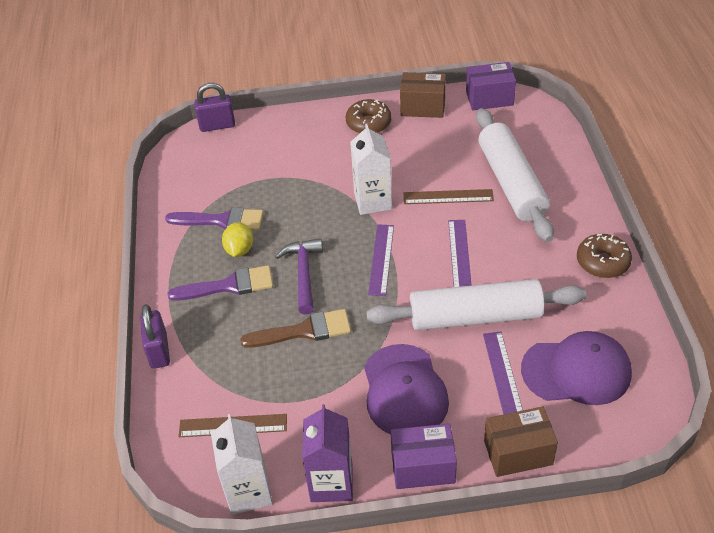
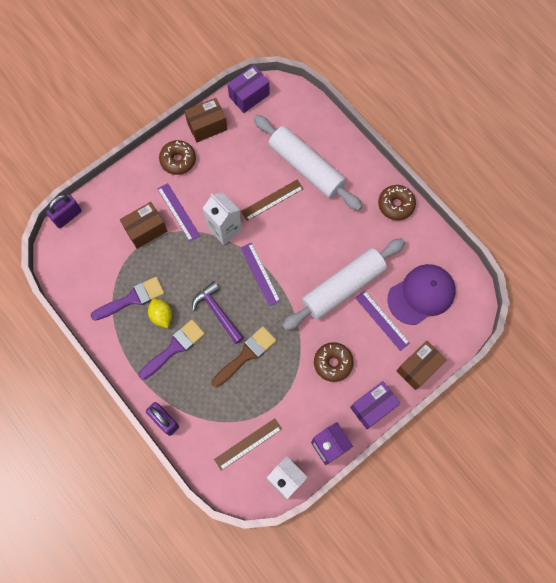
camera: 35 degrees left, 25 degrees up
(286, 168) = (146, 230): none -> brown box
(404, 391) = (333, 363): purple cap -> brown donut
(459, 254) = (306, 244): purple ruler -> purple ruler (178, 212)

